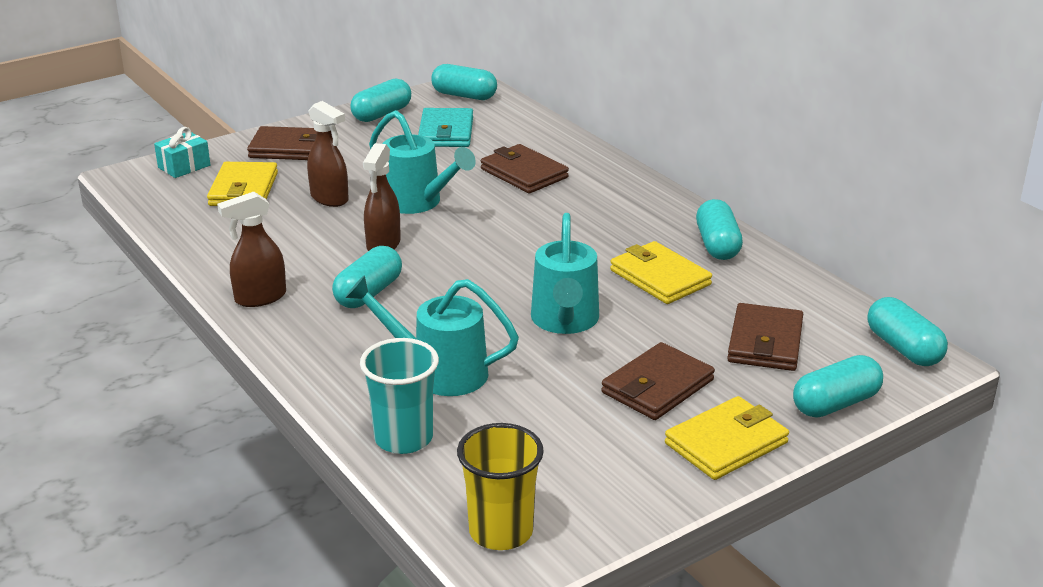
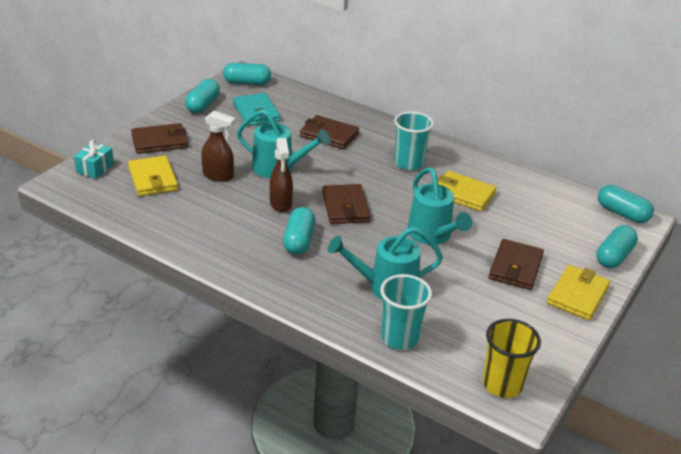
camera: 25 degrees left, 5 degrees up
(260, 298) = (230, 259): brown spray bottle -> none
(610, 225) = (409, 163): none -> turquoise cup
(717, 245) = (478, 165): turquoise capsule -> none
(765, 342) = (551, 225): brown wallet -> brown wallet (345, 207)

